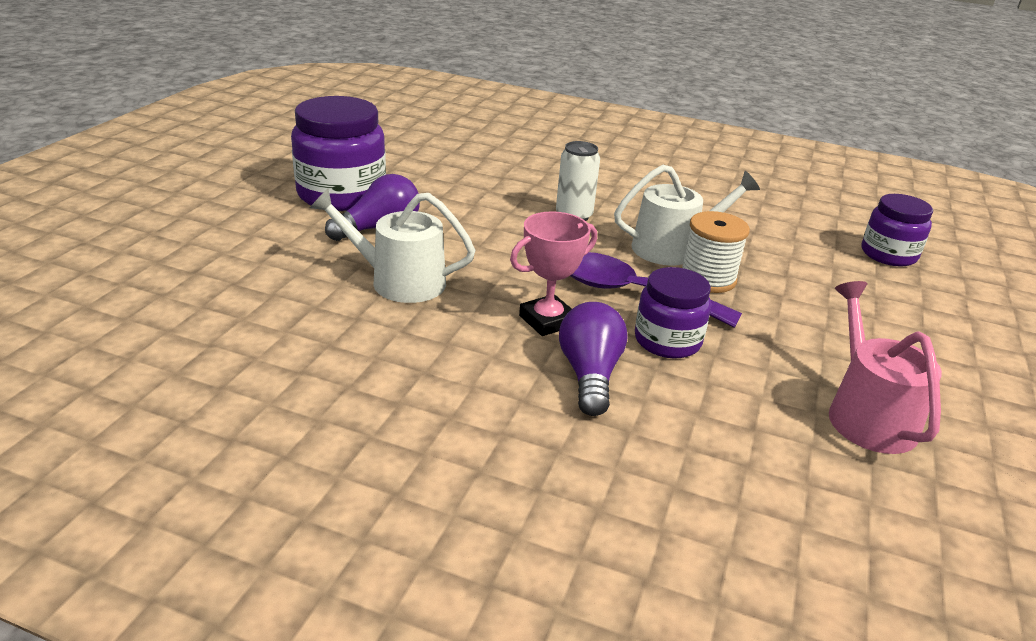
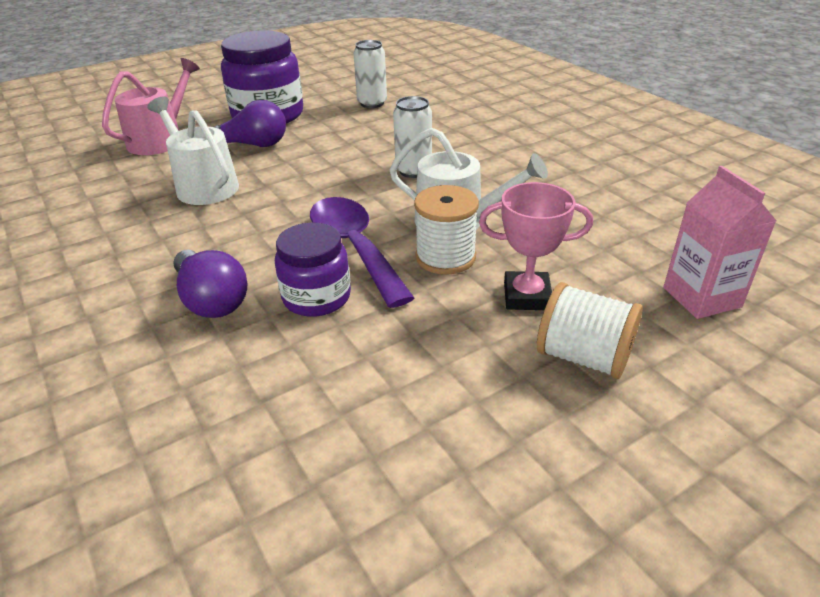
camera: 40 degrees right, 5 degrees up
(432, 161) = (372, 103): none -> white can
(547, 320) = (252, 247): pink trophy -> pink trophy (527, 296)
(589, 375) = (211, 300): purple light bulb -> purple light bulb turned 105 degrees clockwise
(867, 415) = (385, 442): pink watering can -> pink watering can (160, 140)
(885, 315) = (583, 357): none -> white spool
(888, 254) = (701, 297): purple jar -> pink carton

